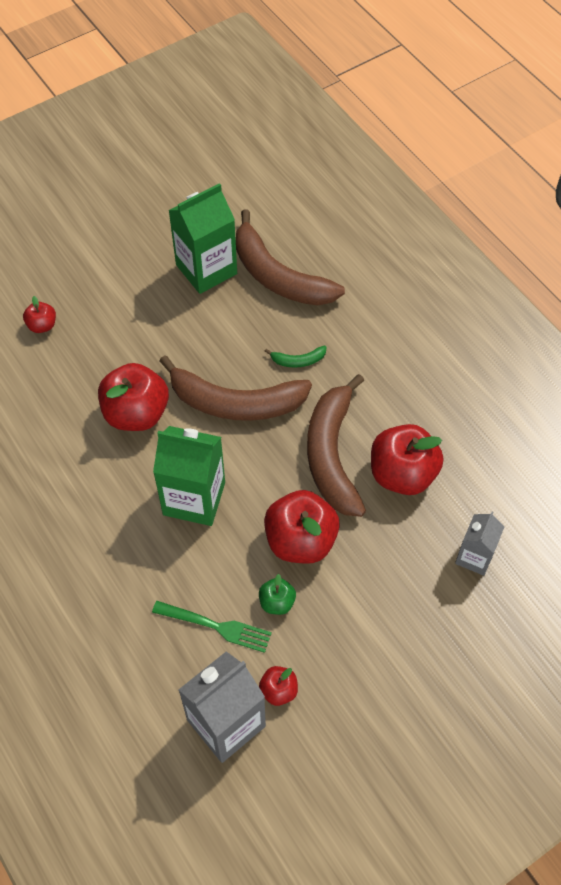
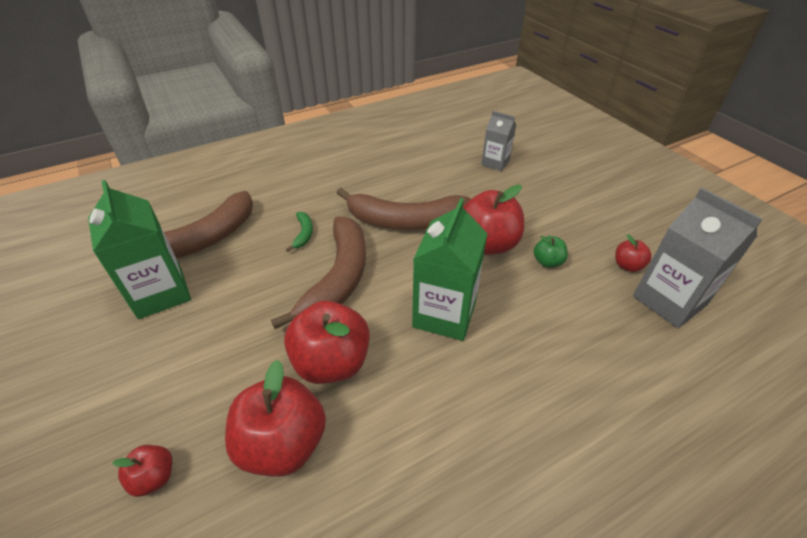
camera: 85 degrees left, 15 degrees down
(216, 626) = (579, 303): green fork -> none
(402, 474) = (427, 187): red apple -> red apple (283, 444)

